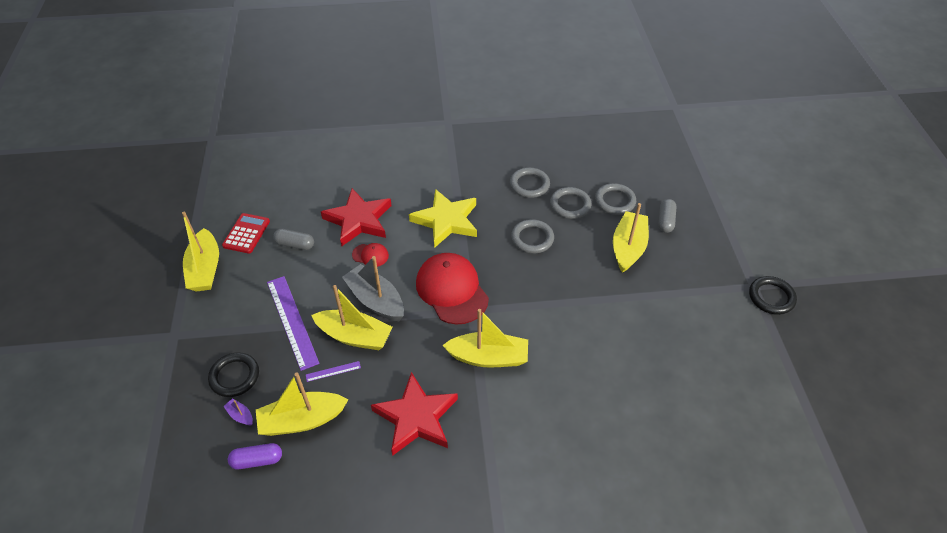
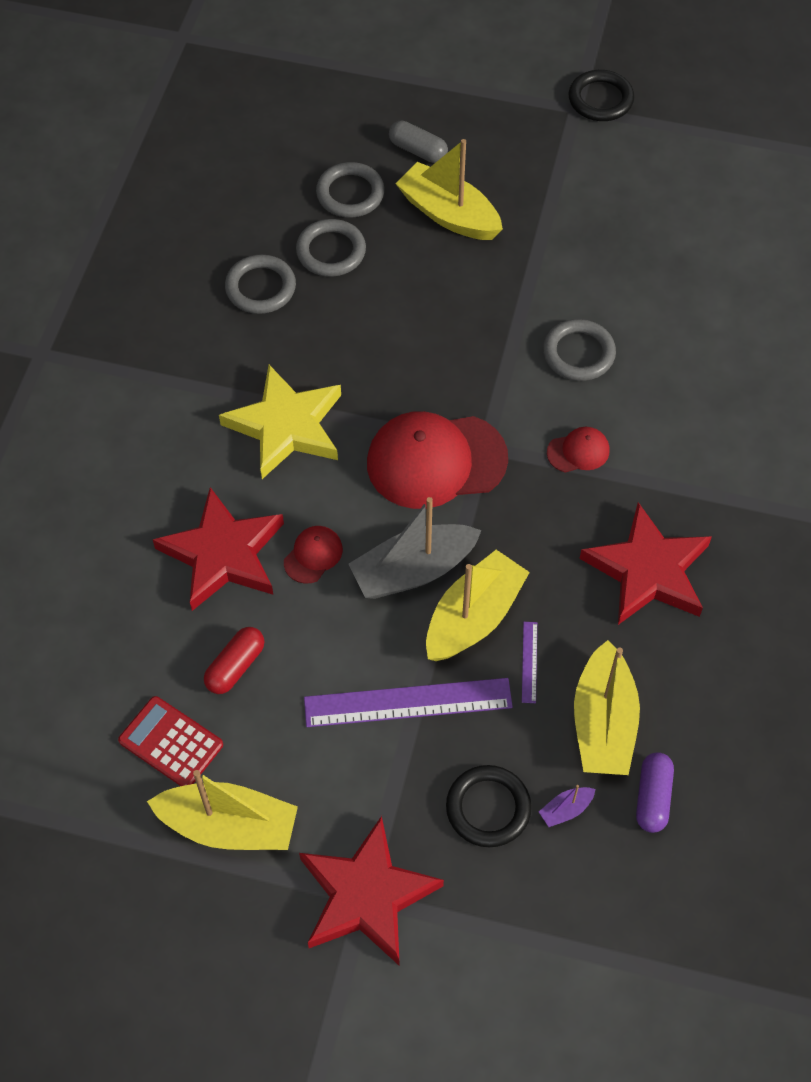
camera: 70 degrees left, 10 degrees up
(174, 336) = (366, 895): none -> red star
(295, 244) = (235, 666): grey capsule -> red capsule
(488, 357) = (578, 451): yellow boat -> red cap
(532, 238) = (378, 324): grey ring -> grey ring (578, 353)

